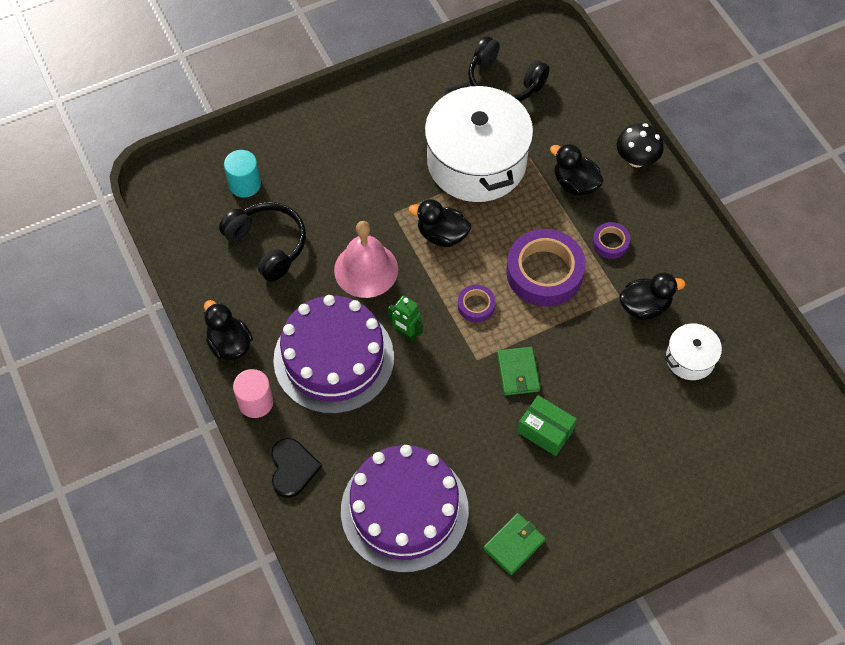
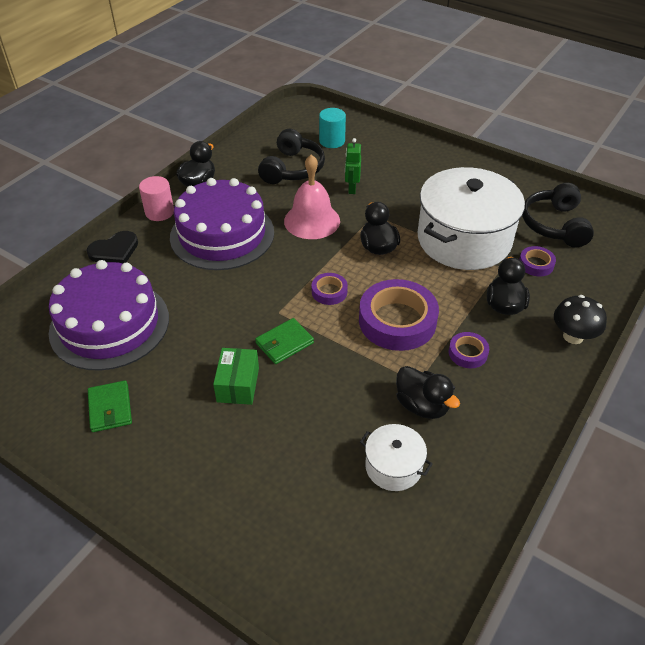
camera: 60 degrees right, 15 degrees down
(406, 333) = (272, 263): green robot -> green robot (352, 189)
(514, 544) = (110, 408): green wallet -> green wallet turned 60 degrees clockwise
(542, 129) = (536, 264): none -> purple tape

